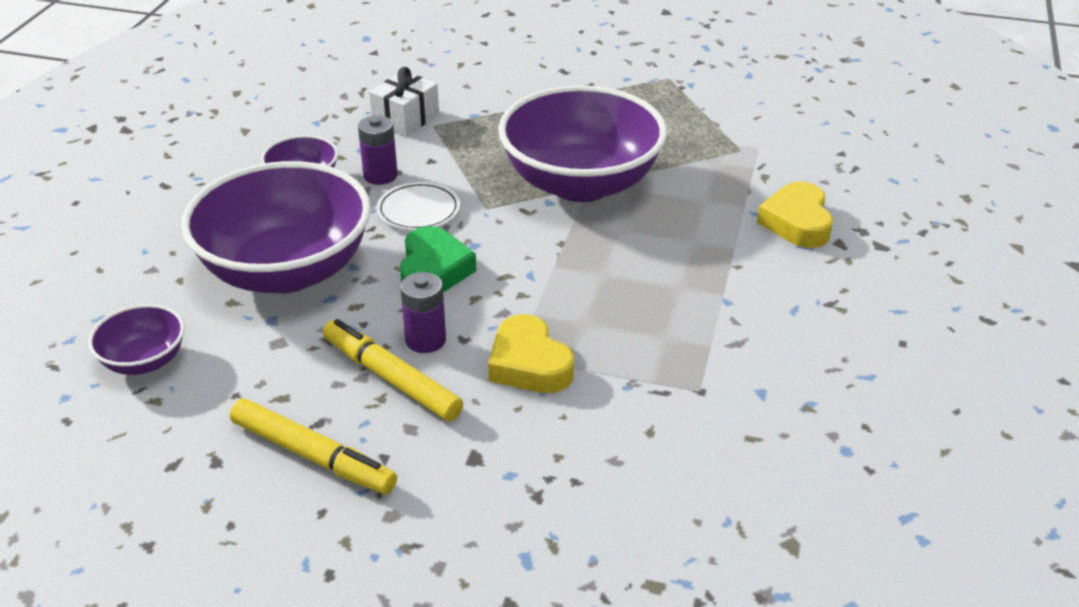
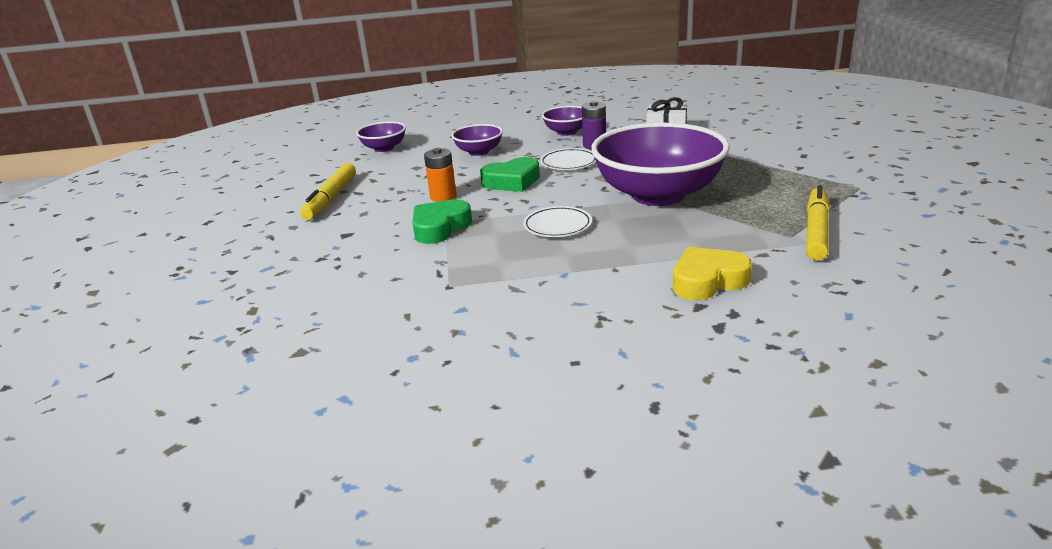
camera: 70 degrees right, 10 degrees down
(286, 271) = (479, 152): purple bowl -> purple bowl, size x0.46
(391, 378) = (403, 198): yellow marker -> yellow marker (816, 230)
(425, 340) = (443, 196): purple battery -> orange battery
(529, 364) = (440, 227): yellow heart -> green heart
(603, 272) = (557, 226): none -> white plate

